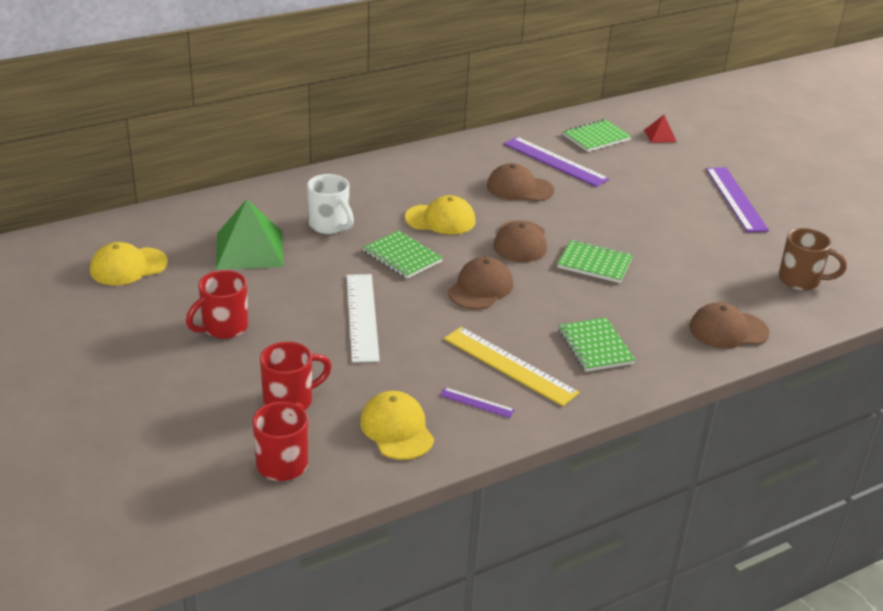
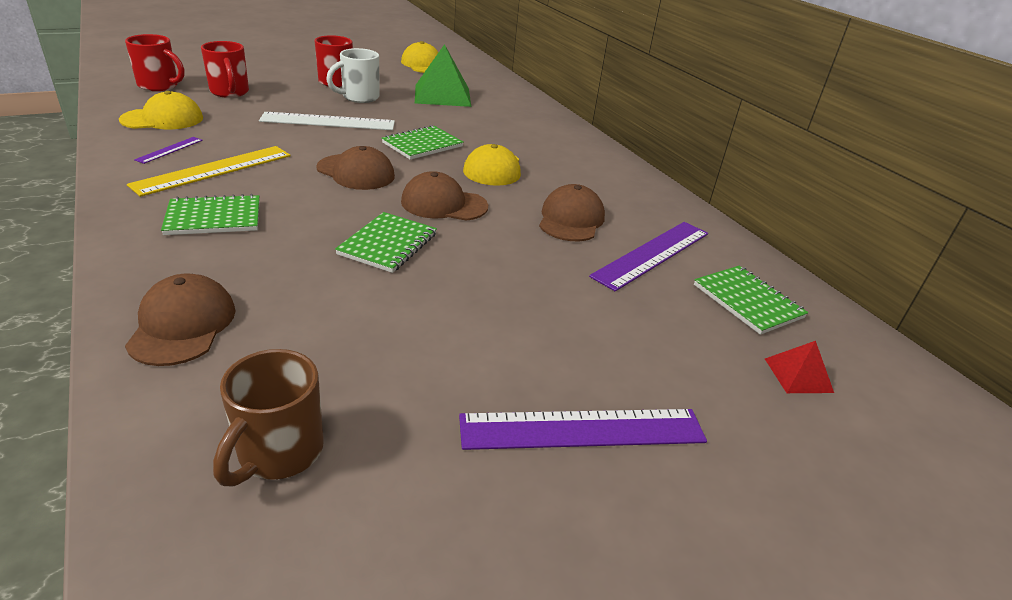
camera: 90 degrees right, 0 degrees up
(330, 226) = (479, 122): white mug -> white mug (359, 97)

